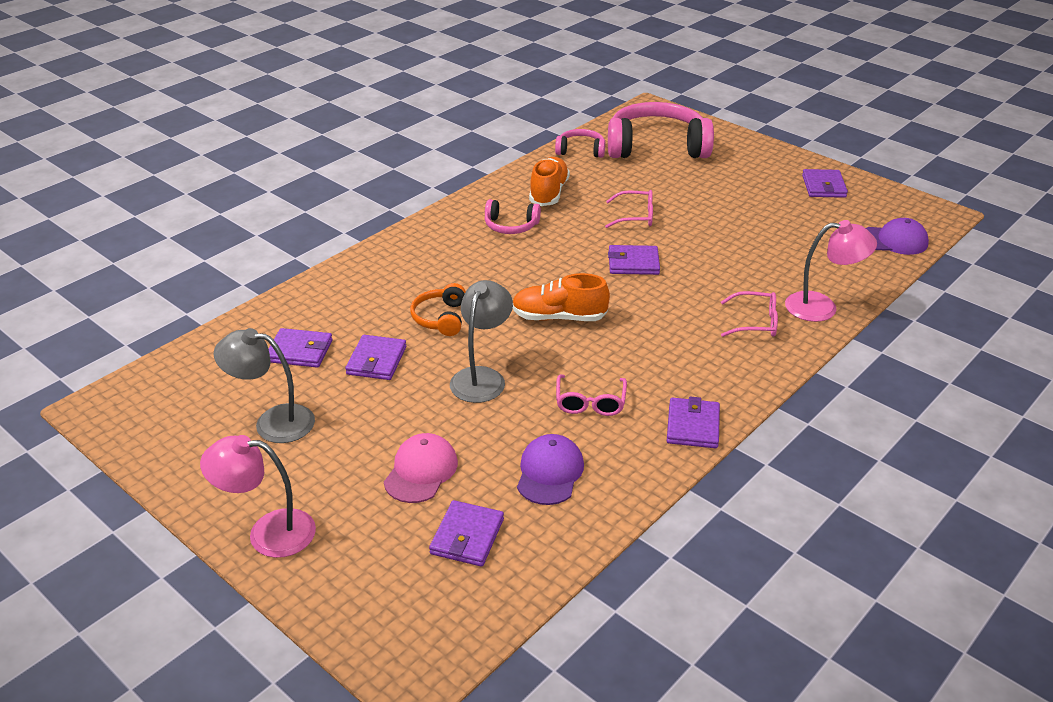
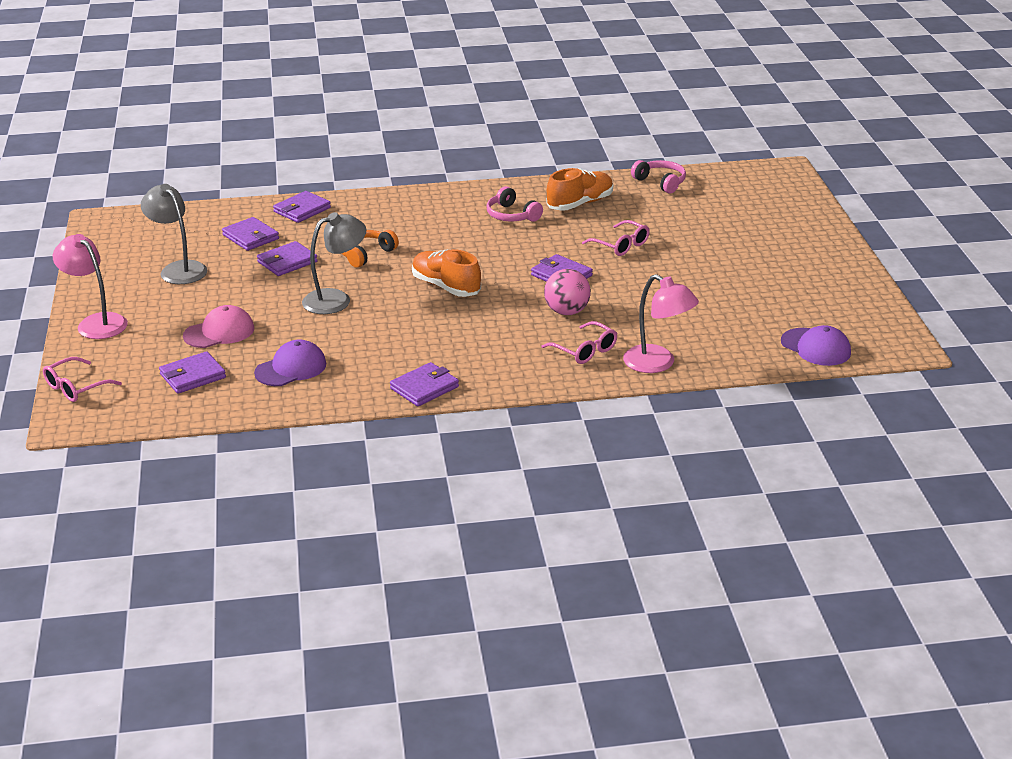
camera: 40 degrees right, 5 degrees down
(590, 402) = (380, 344): pink glasses -> pink glasses (76, 387)
(656, 146) = (733, 202): pink headphones -> none
(688, 294) = (567, 312): none -> pink ball
(824, 186) = (831, 285): purple wallet -> purple wallet (302, 210)

